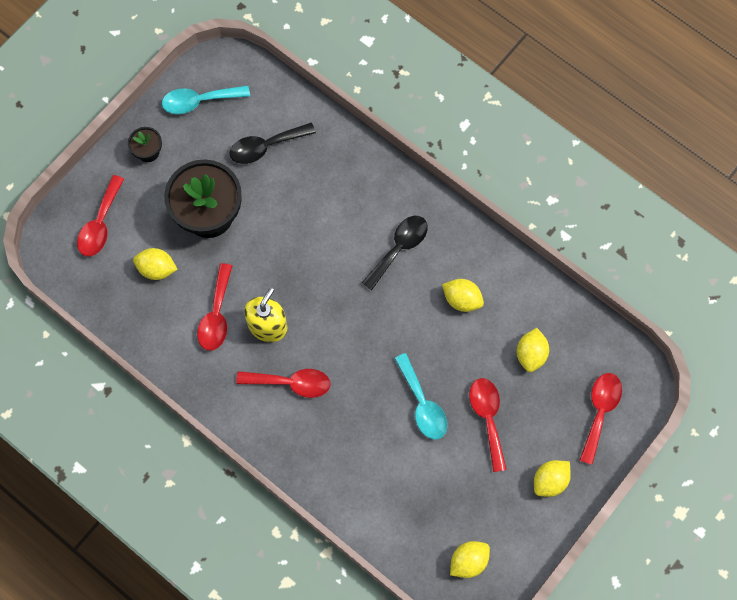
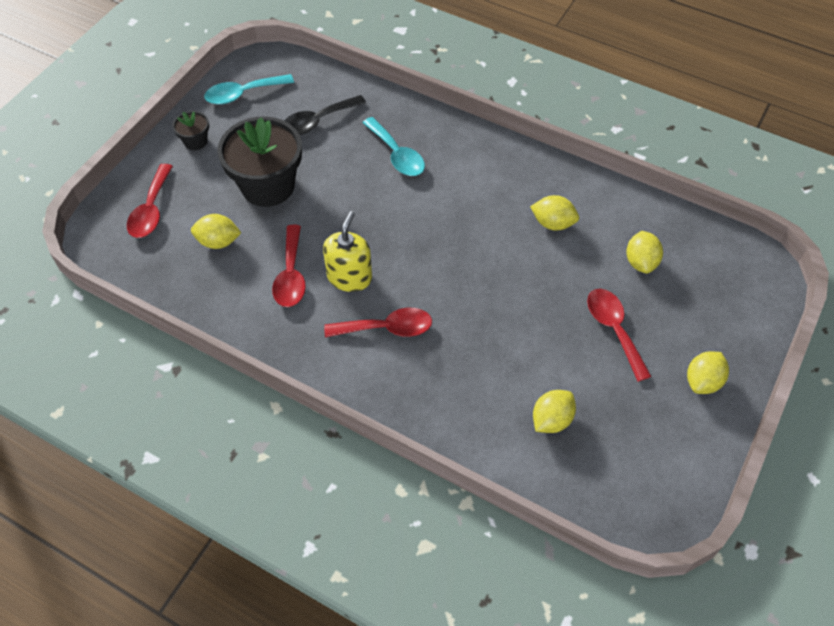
camera: 10 degrees left, 15 degrees down
(399, 248) = (474, 188): black spoon -> none
(422, 404) = (538, 327): turquoise spoon -> turquoise spoon (397, 155)
(468, 561) = (638, 482): yellow lemon -> yellow lemon (551, 420)
(600, 412) = (732, 305): red spoon -> none

